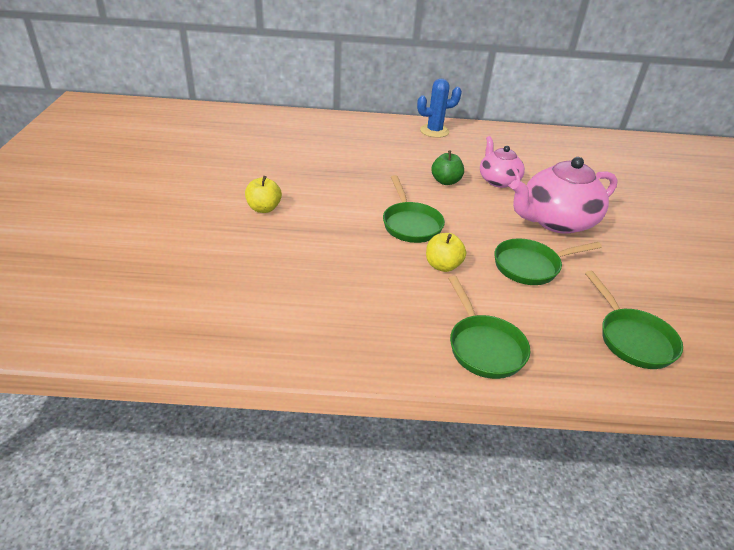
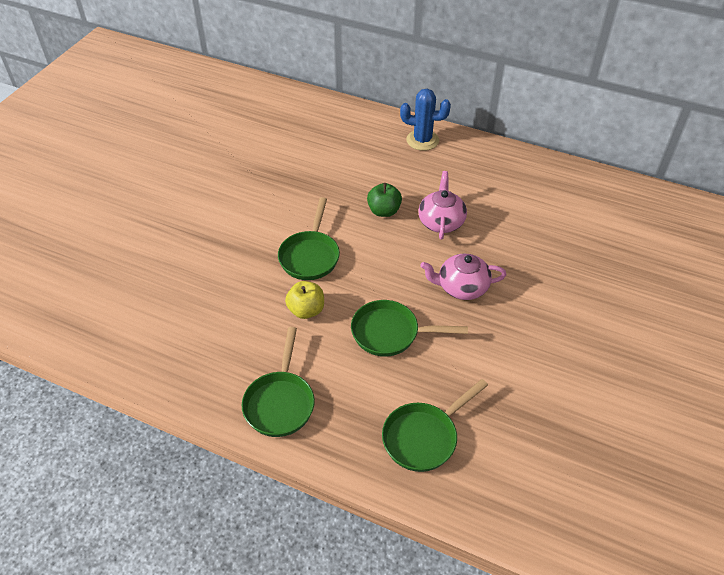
camera: 25 degrees right, 10 degrees up
(264, 208) = (189, 207): yellow apple -> none
(556, 221) = (461, 287): pink teapot -> pink teapot, size x0.60
(632, 339) = (424, 437): green pan -> green pan turned 45 degrees clockwise

